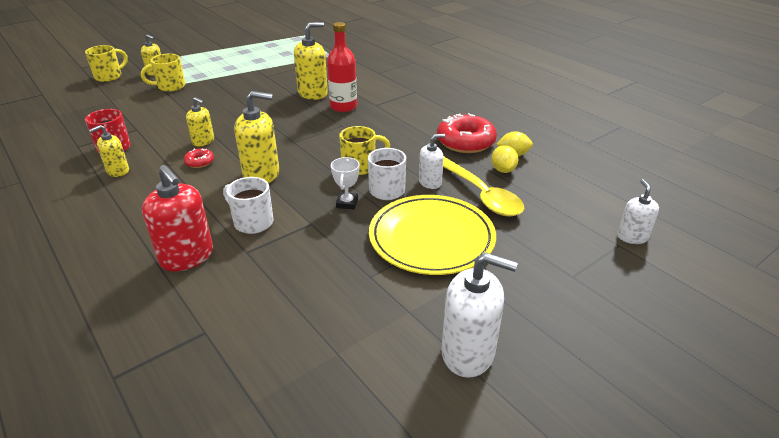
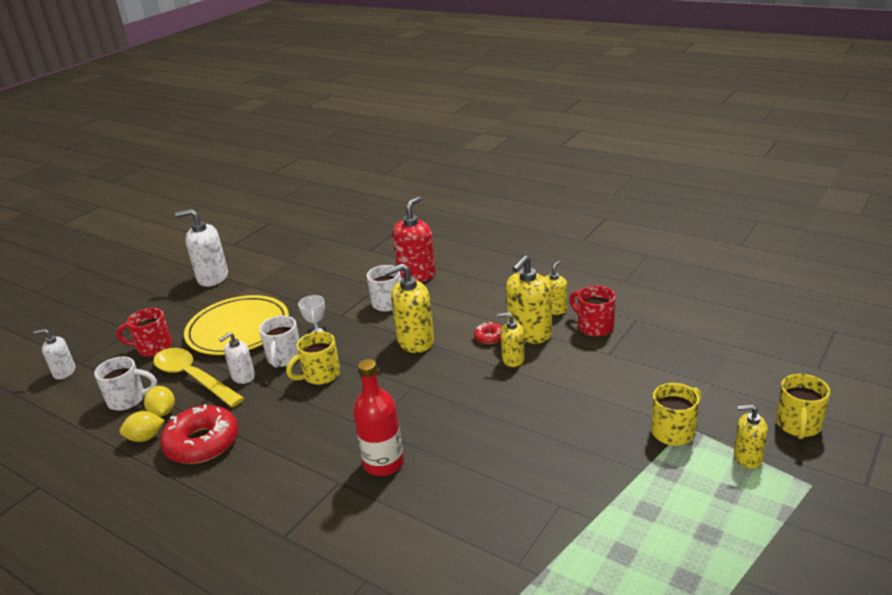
camera: 165 degrees right, 5 degrees down
(187, 257) = (417, 274): red soap dispenser -> red soap dispenser turned 90 degrees clockwise
(313, 93) = (447, 480): yellow soap dispenser -> yellow soap dispenser (530, 334)
(533, 240) = (153, 348): none -> red mug
(540, 188) = (128, 400): none -> white mug
(632, 237) = (64, 372): white soap dispenser -> white soap dispenser turned 105 degrees clockwise

